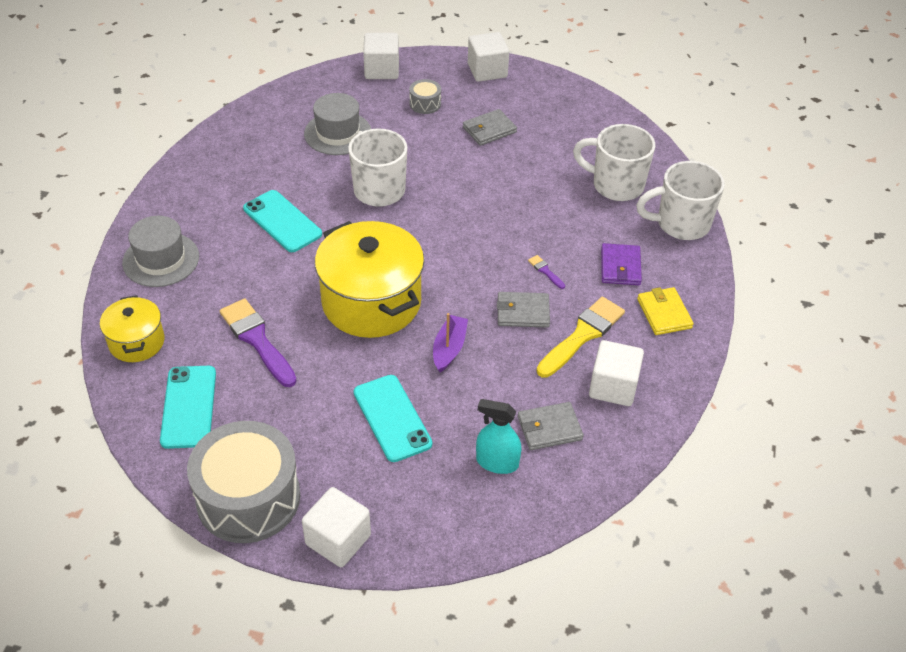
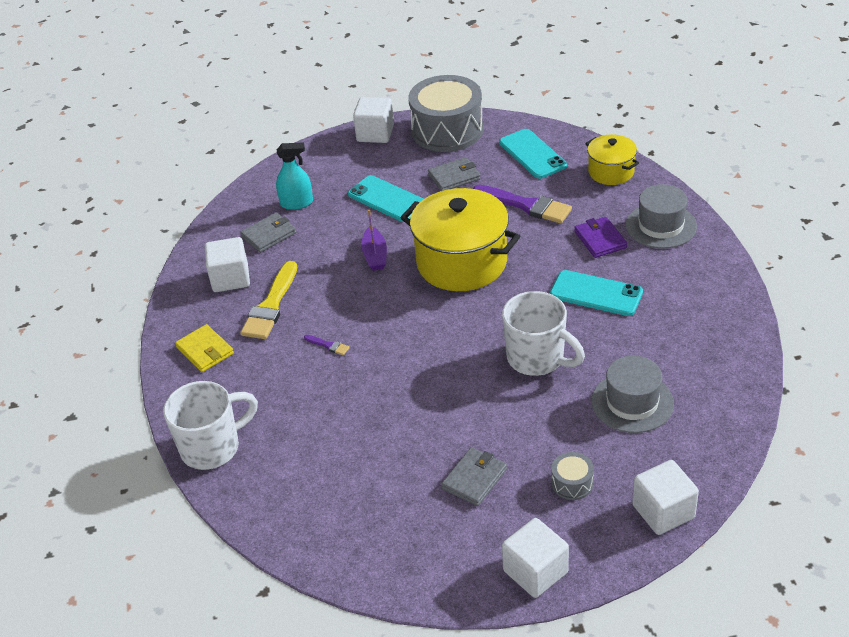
camera: 160 degrees right, 5 degrees down
(523, 312) = (330, 304): grey wallet -> grey wallet (454, 177)
(616, 185) = (297, 466): white mug -> none
(620, 267) = (260, 377): purple wallet -> purple wallet (600, 239)

